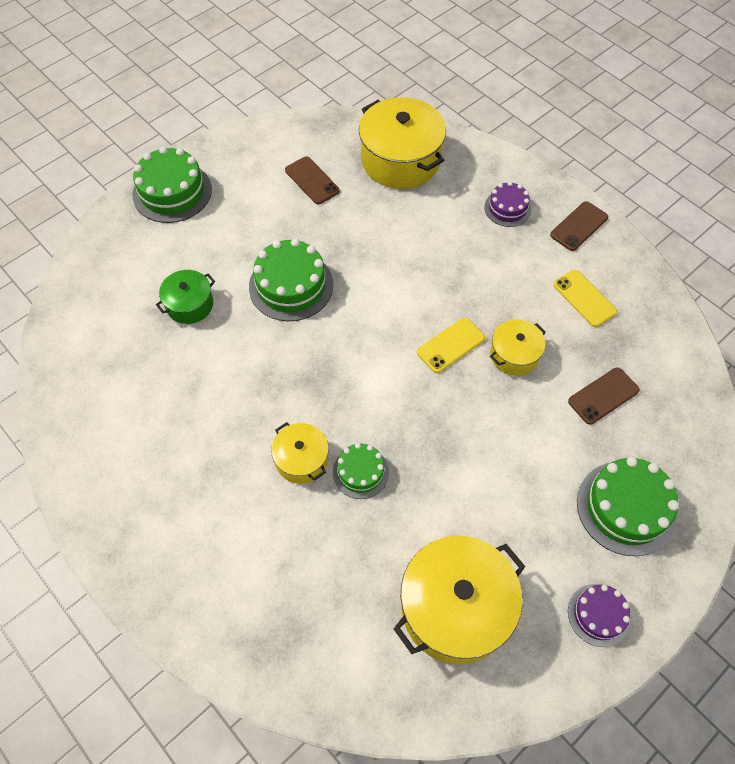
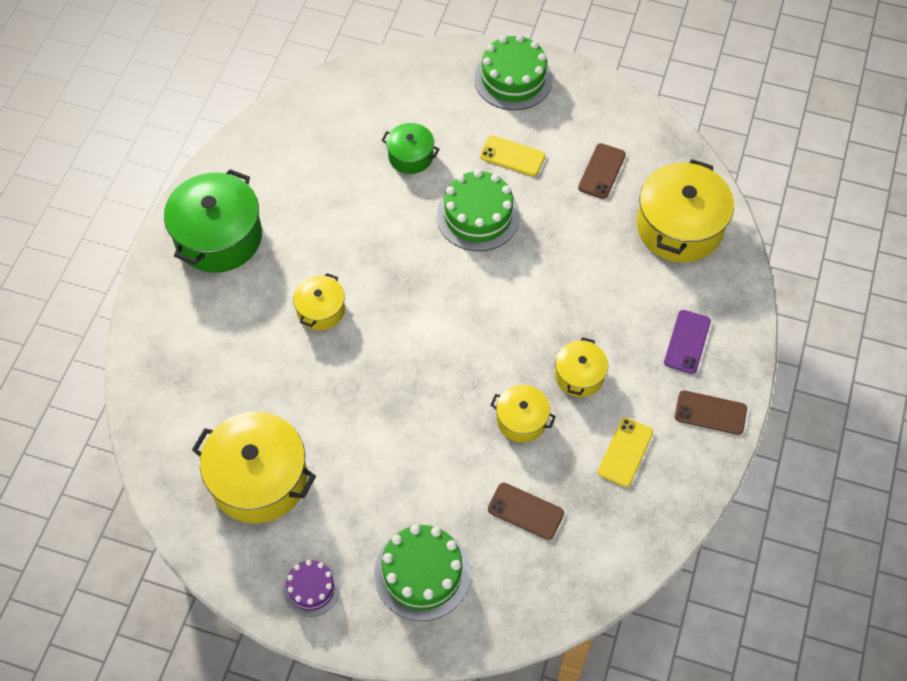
camera: 60 degrees right, 0 degrees up
(151, 514) = (218, 237): none -> green pot
(360, 472) = (335, 356): green cake -> none
(451, 345) = (498, 365): yellow phone -> yellow phone (512, 156)
(495, 293) = (579, 375): none -> yellow pot
(507, 208) = (687, 342): purple cake -> purple phone

